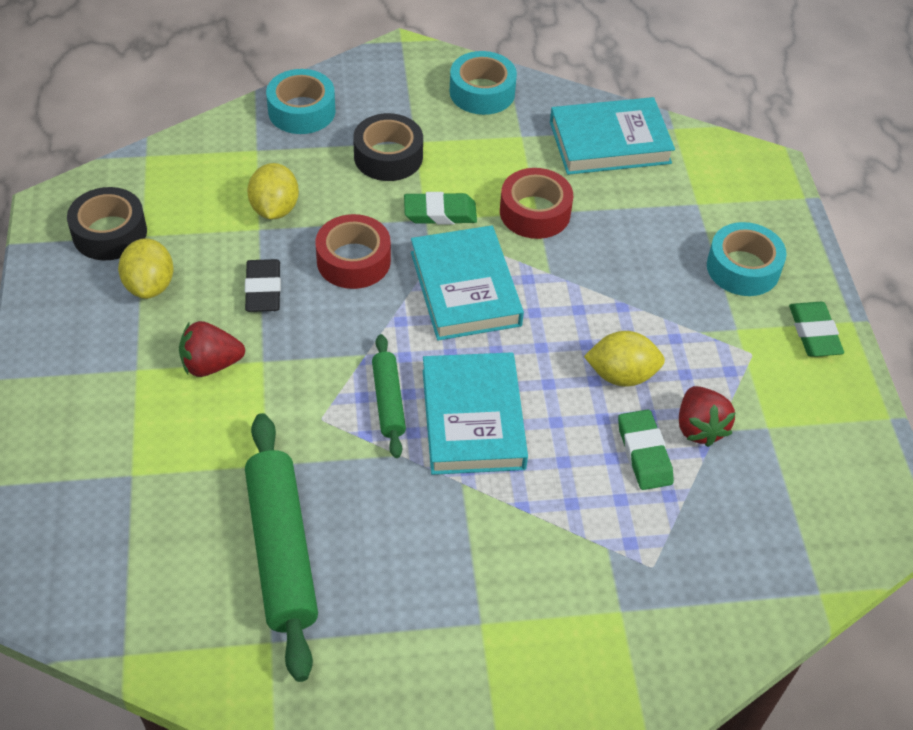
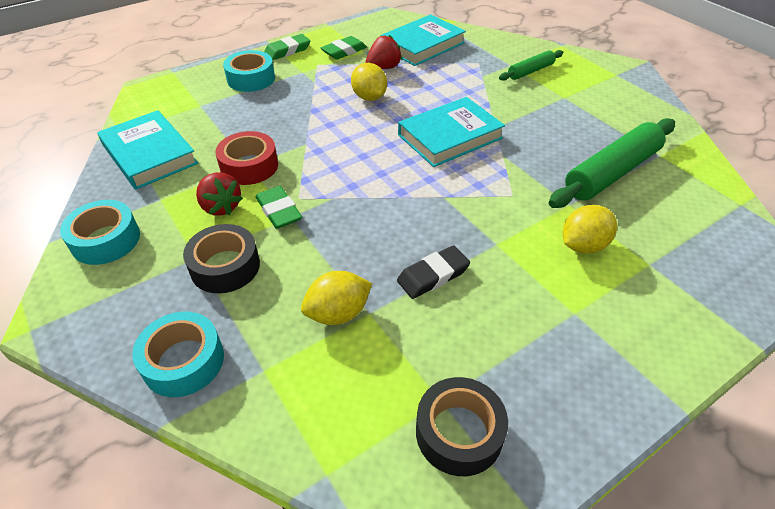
camera: 115 degrees left, 5 degrees down
(150, 285) = (491, 355): yellow lemon -> yellow lemon (583, 245)
(211, 364) = (527, 270): red strawberry -> red strawberry (221, 207)
(353, 260) = (362, 237): red tape -> none
(388, 401) = (470, 172): green rolling pin -> green rolling pin (530, 71)
(465, 288) = (348, 173): turquoise book -> turquoise book (422, 45)
(644, 453) = (416, 79): green eraser -> green eraser (344, 51)

